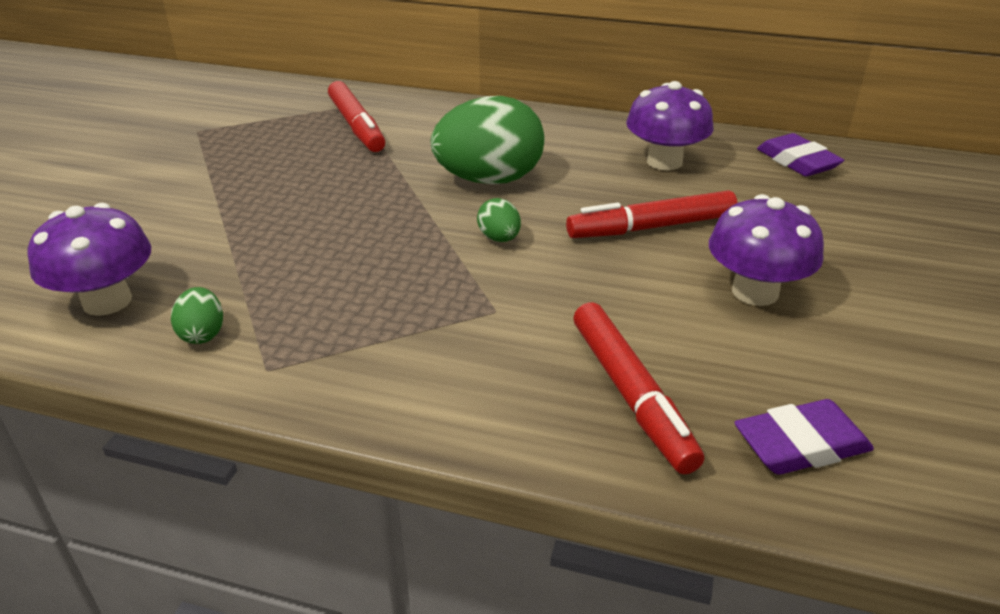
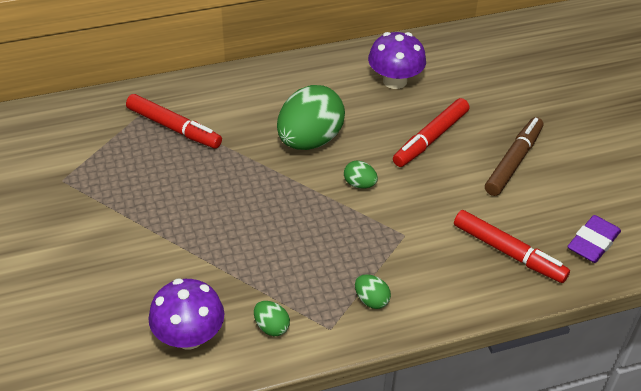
camera: 35 degrees left, 10 degrees up
(359, 362) = (371, 300): none -> green egg
(755, 292) = (513, 162): purple mushroom -> brown marker
(797, 161) = (464, 50): purple eraser -> none

